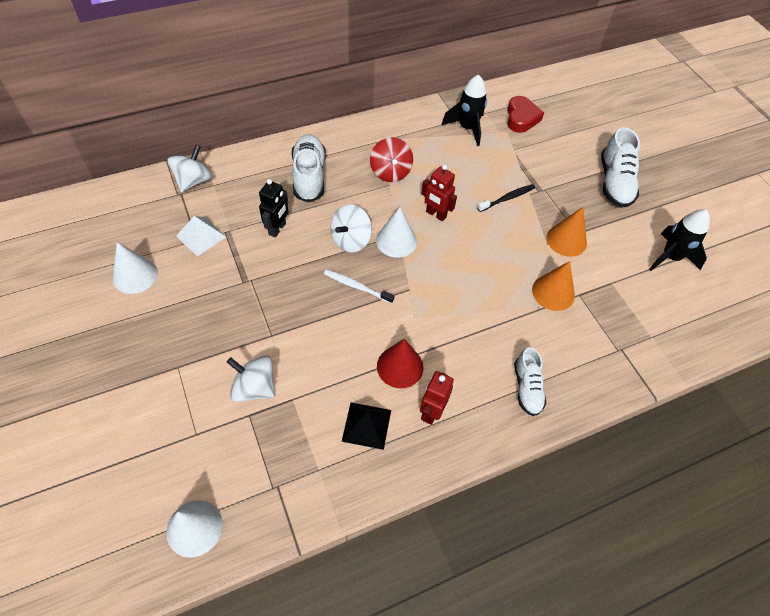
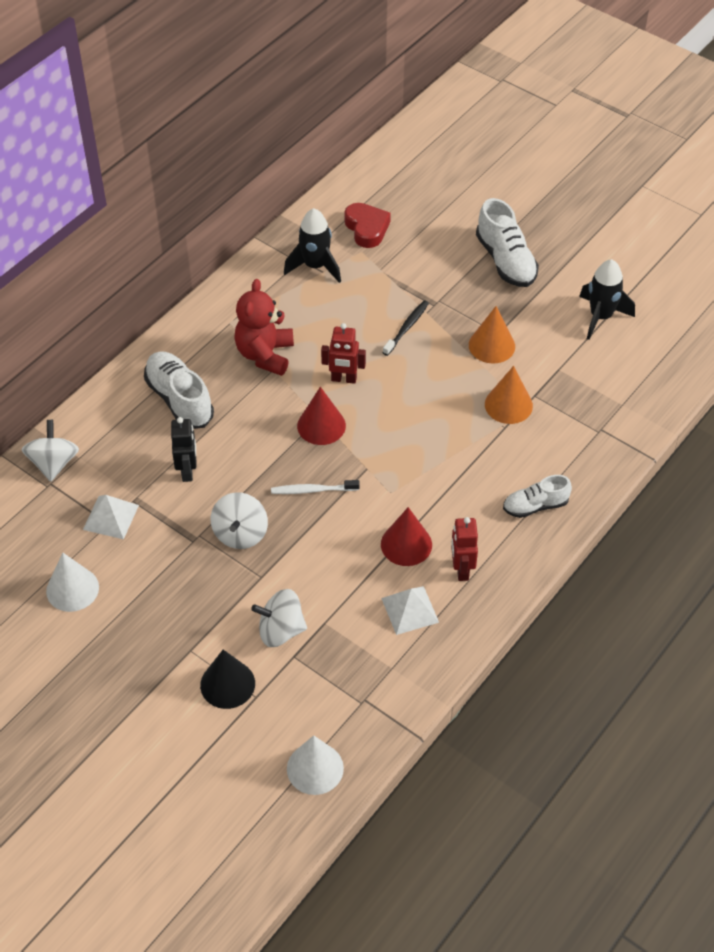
camera: 25 degrees left, 5 degrees down
(183, 411) = (227, 684): none -> black cone
(351, 240) = (273, 447): white spinning top -> white spinning top (240, 533)
(366, 425) = (410, 610): black pyramid -> white pyramid
(390, 172) = (265, 355): red spinning top -> red teddy bear
(396, 241) = (321, 425): white cone -> red cone
(527, 388) = (535, 506): white shoe -> white shoe turned 105 degrees clockwise

